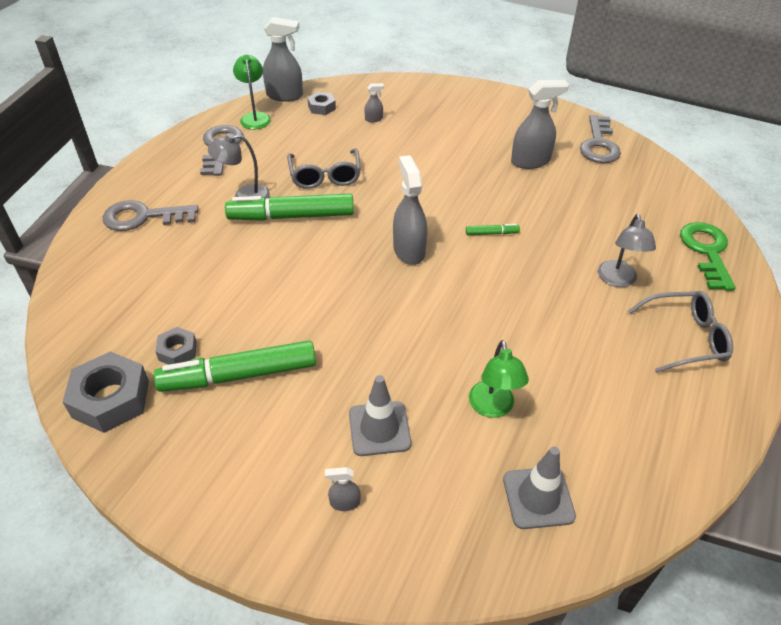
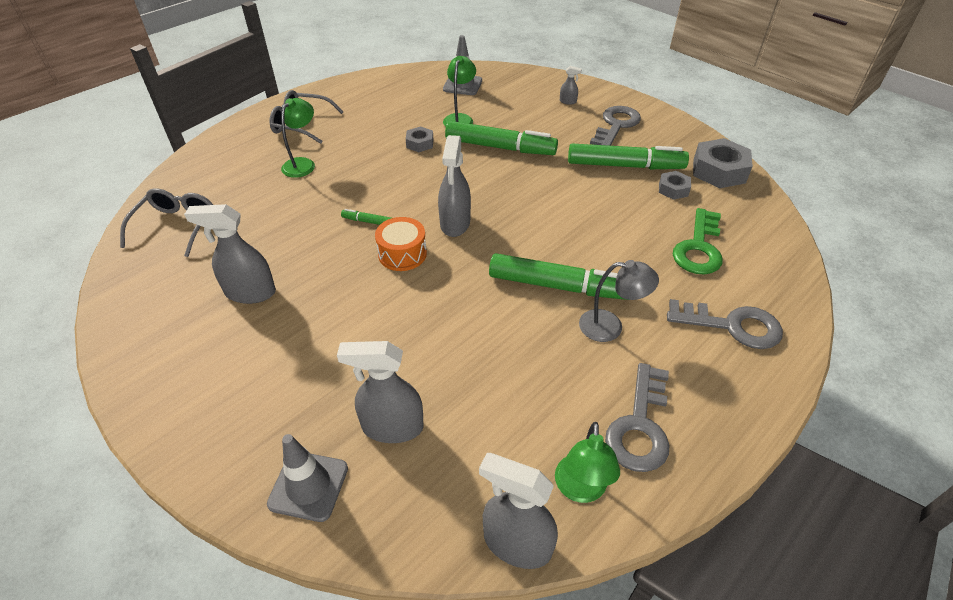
camera: 160 degrees left, 0 degrees up
(321, 107) = (461, 484): grey nut -> grey nut (420, 143)
(325, 176) = (504, 333): grey glasses -> grey glasses (176, 227)
(374, 119) = (392, 427): grey spray bottle -> grey spray bottle, size x2.11
(379, 428) = (536, 123): grey traffic cone -> grey traffic cone (308, 486)
(410, 365) = (500, 147): none -> green marker
(438, 212) = (402, 254): none -> orange drum
(599, 144) = (147, 296): grey key -> grey key (616, 125)
(618, 280) = (302, 164): grey lamp -> green lamp
(707, 252) = (207, 167): green key -> green key (698, 248)

